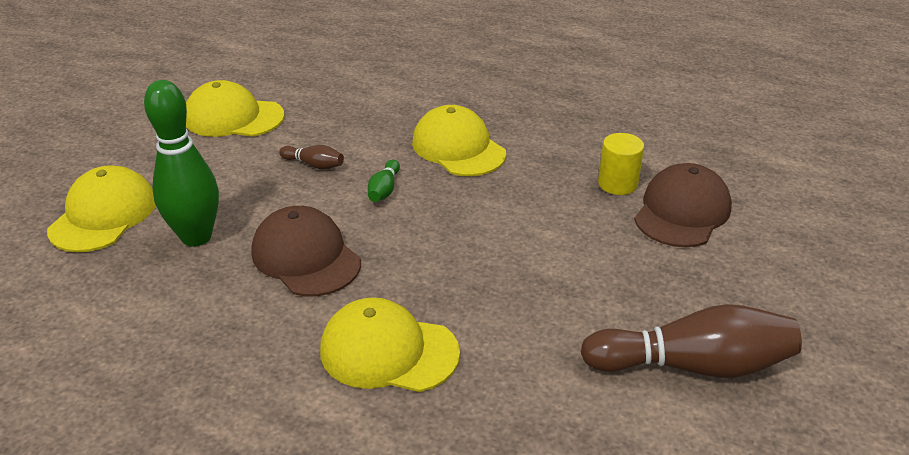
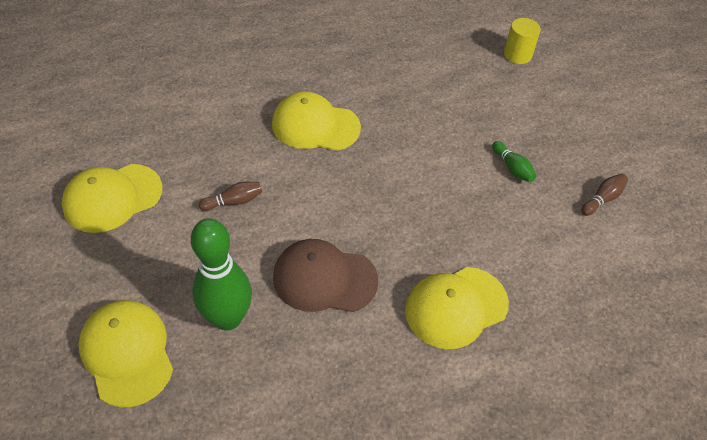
camera: 45 degrees left, 15 degrees up
(384, 190) = (309, 191): green bowling pin -> green bowling pin (512, 168)
(617, 184) = (440, 97): yellow cylinder -> yellow cylinder (517, 55)
(682, 211) = (494, 97): brown cap -> none
(692, 365) = (602, 199): brown bowling pin -> brown bowling pin, size x0.45

